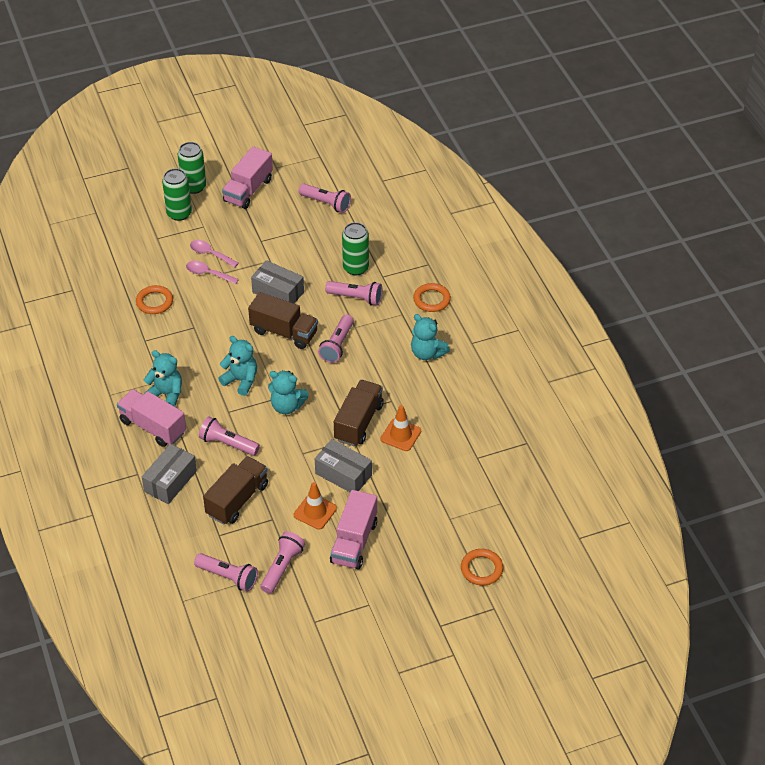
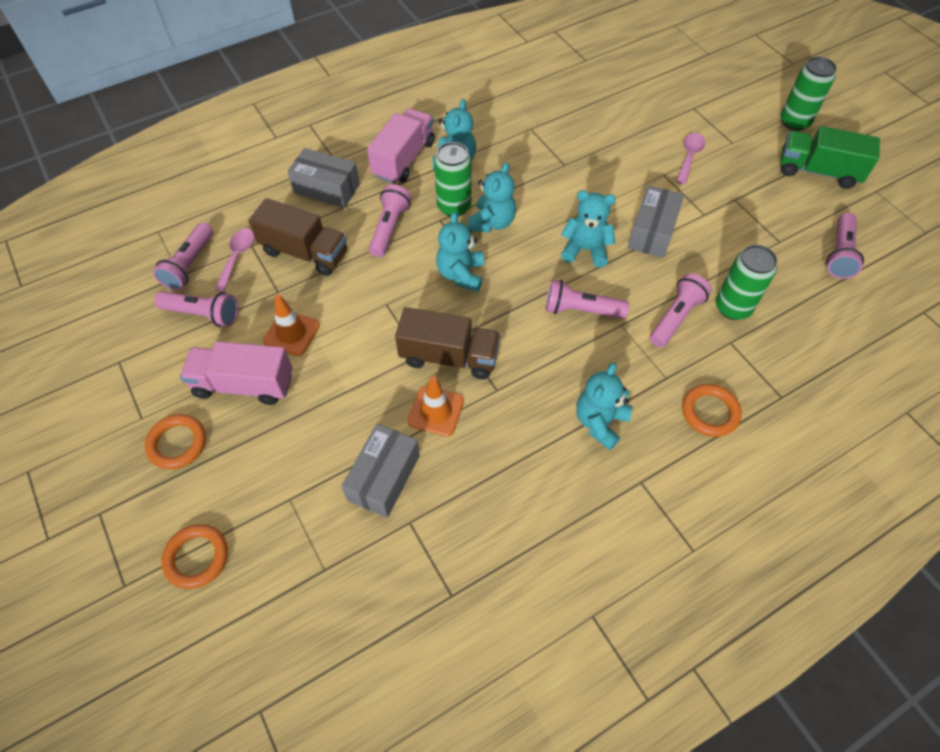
camera: 80 degrees right, 10 degrees up
(154, 302) = (592, 125): orange ring -> orange ring (177, 443)
(179, 213) = (742, 118): green can -> green can (454, 206)
(208, 274) = (656, 161): pink spoon -> pink spoon (237, 257)
(248, 190) = (818, 171): pink truck -> green truck
(284, 332) = (585, 250): brown truck -> turquoise teddy bear
(343, 474) = (356, 354): grey box -> grey box (384, 477)
(356, 298) = (676, 317): pink flashlight -> pink flashlight turned 150 degrees counterclockwise

